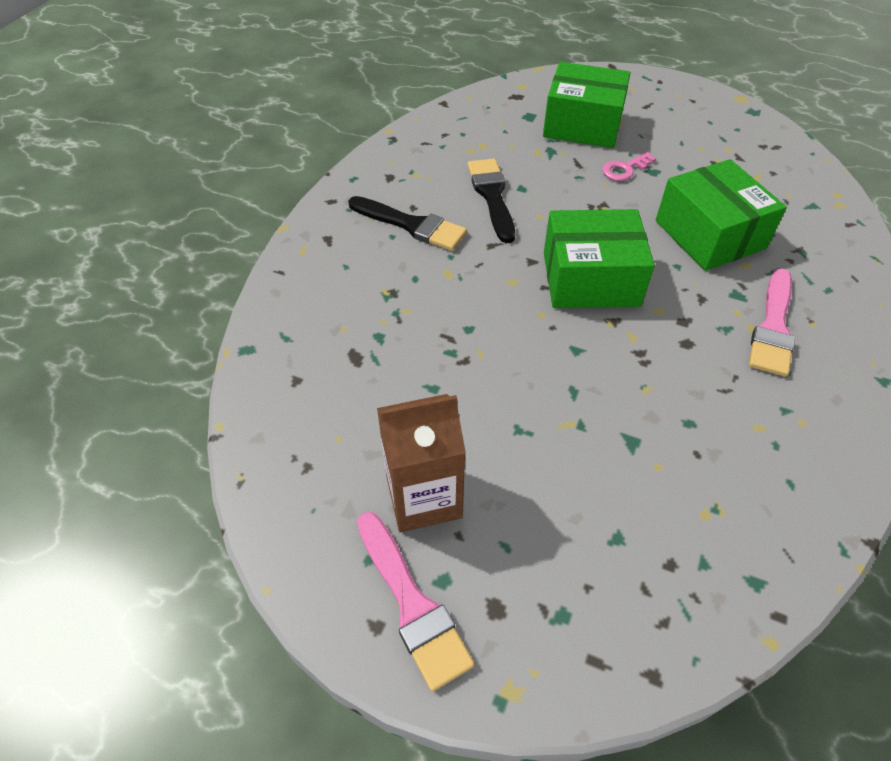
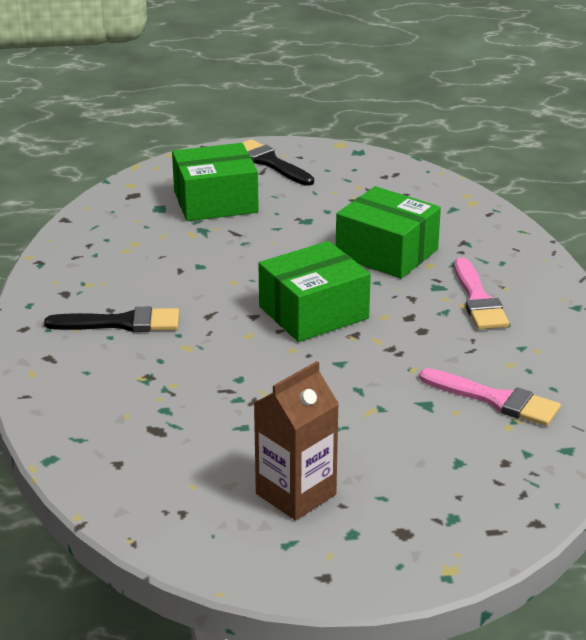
camera: 30 degrees left, 20 degrees down
(412, 604) = (341, 555): pink brush -> pink brush (495, 400)
(492, 196) = (177, 279): black brush -> black brush (270, 163)
(624, 169) = (280, 226): pink key -> none

